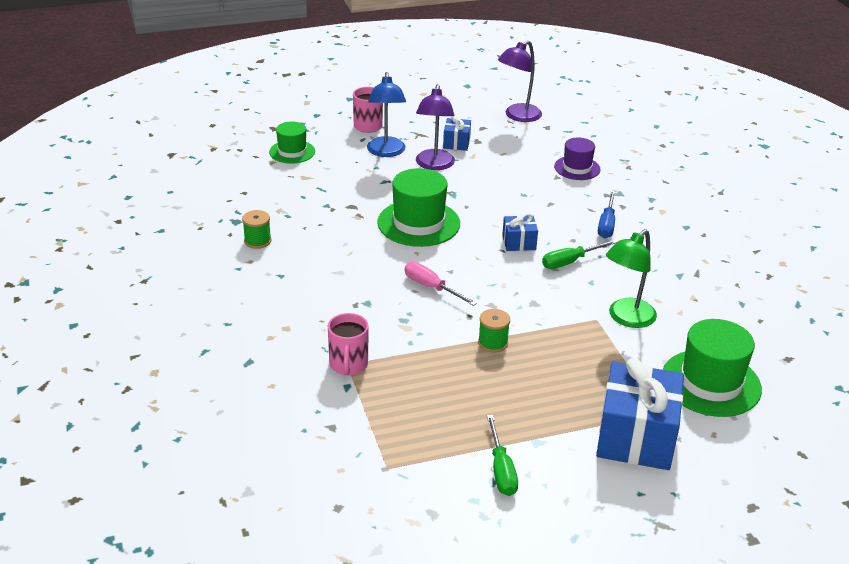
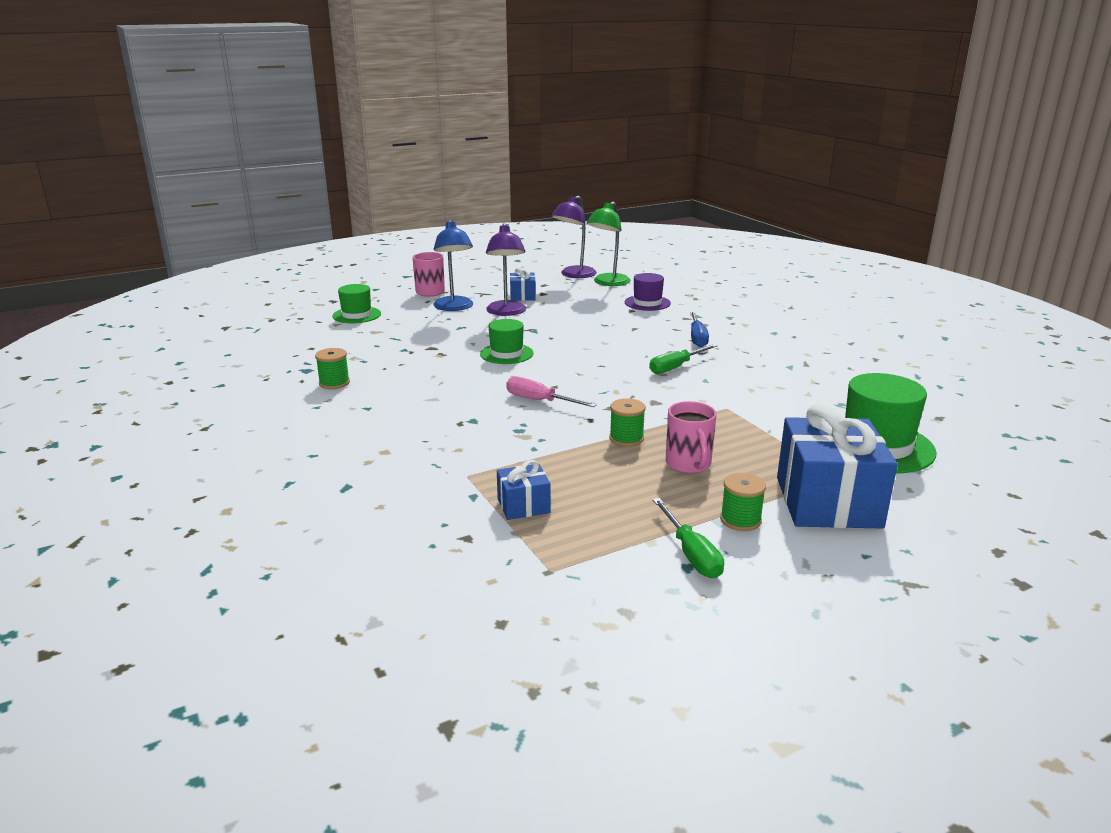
camera: 10 degrees left, 10 degrees down
(348, 365) = (468, 476): pink mug -> pink mug (688, 464)
(418, 223) = (506, 354): green hat -> green hat, size x0.60
(519, 242) = (616, 358): blue gift -> blue gift (523, 506)
(554, 443) = (740, 520): none -> green spool
(626, 318) = (757, 404): green lamp -> green lamp (608, 283)

